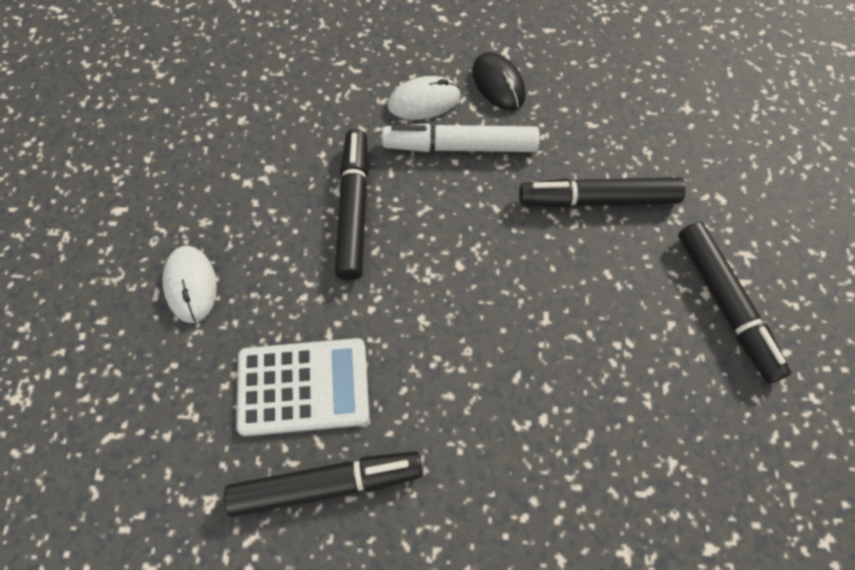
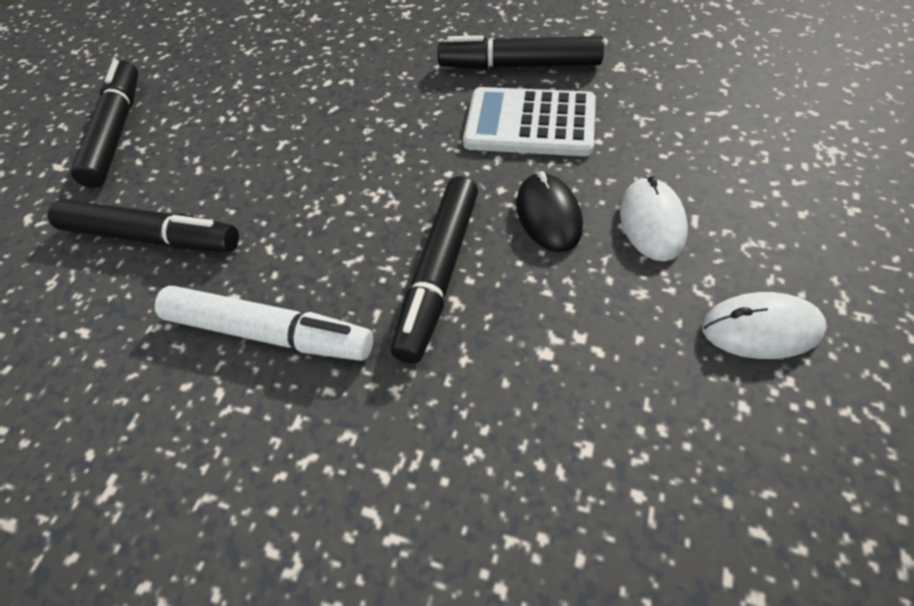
camera: 160 degrees left, 10 degrees down
(424, 101) = (283, 419): white mouse -> white mouse (761, 328)
(498, 84) = (158, 425): black mouse -> black mouse (548, 215)

